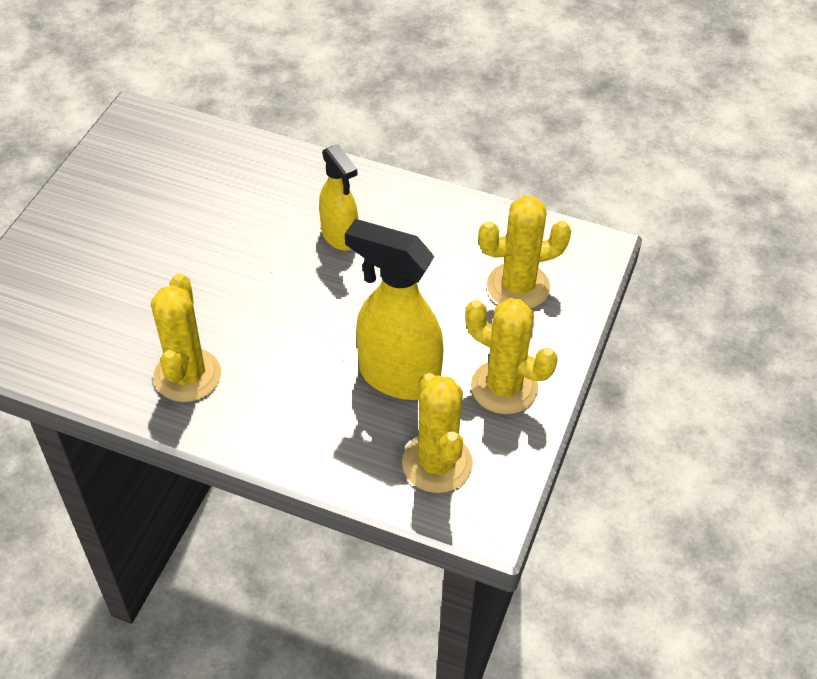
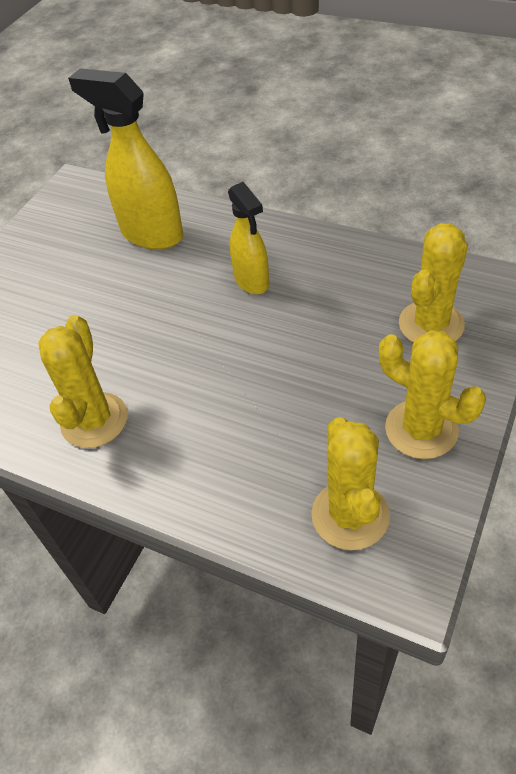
camera: 10 degrees right, 0 degrees up
(398, 377) = (307, 419): yellow spray bottle -> yellow spray bottle (151, 234)
(518, 286) = (431, 324): yellow cactus -> yellow cactus turned 45 degrees counterclockwise

